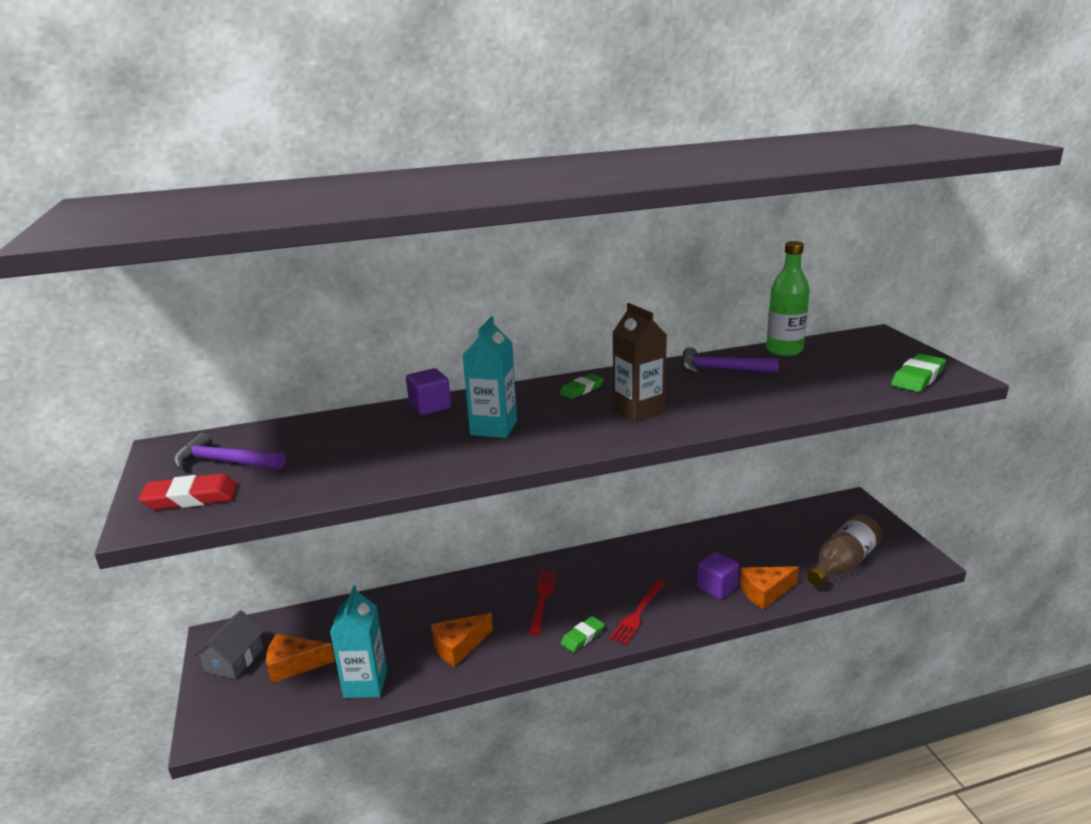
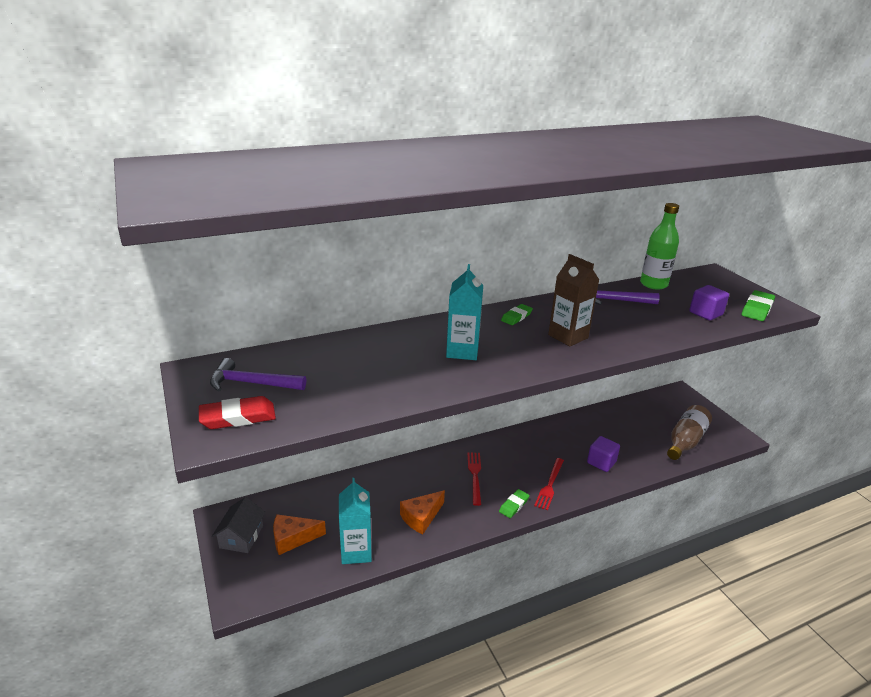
camera: 10 degrees left, 5 degrees up
(430, 407) = (402, 332): purple cube -> purple cube (705, 313)
(765, 592) = (637, 465): orange cheese -> none

